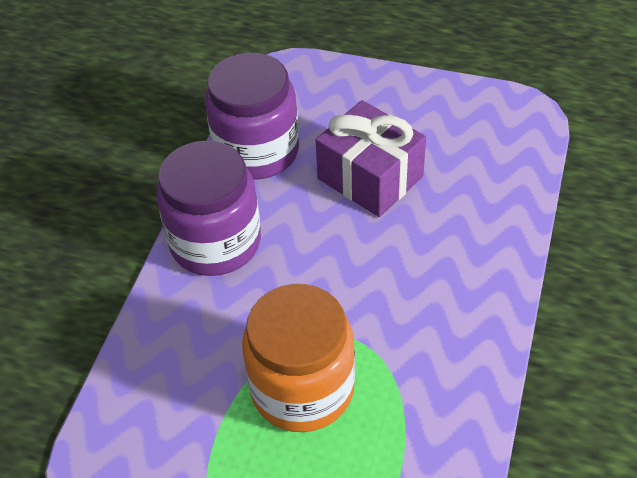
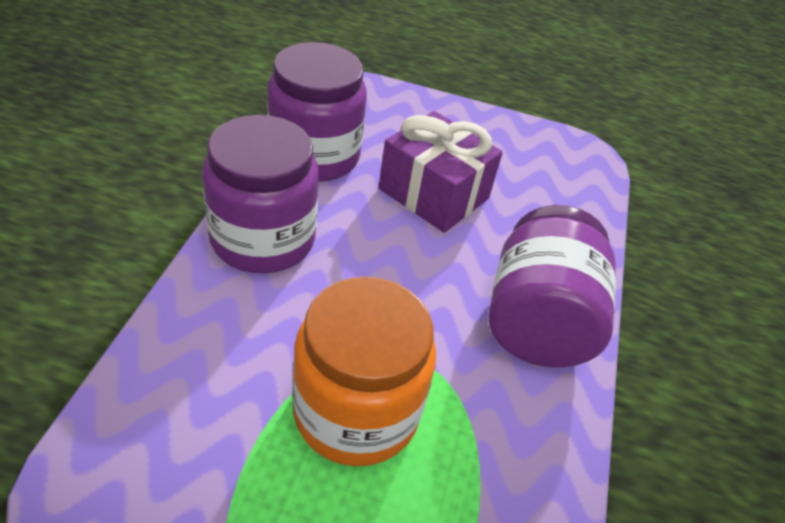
camera: 10 degrees left, 5 degrees down
(463, 294) = (538, 320): none -> purple jar

